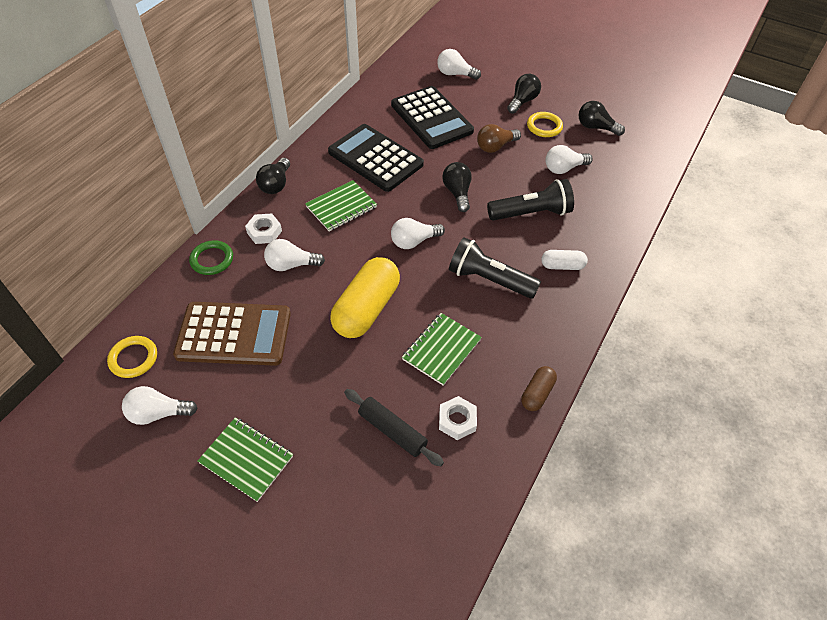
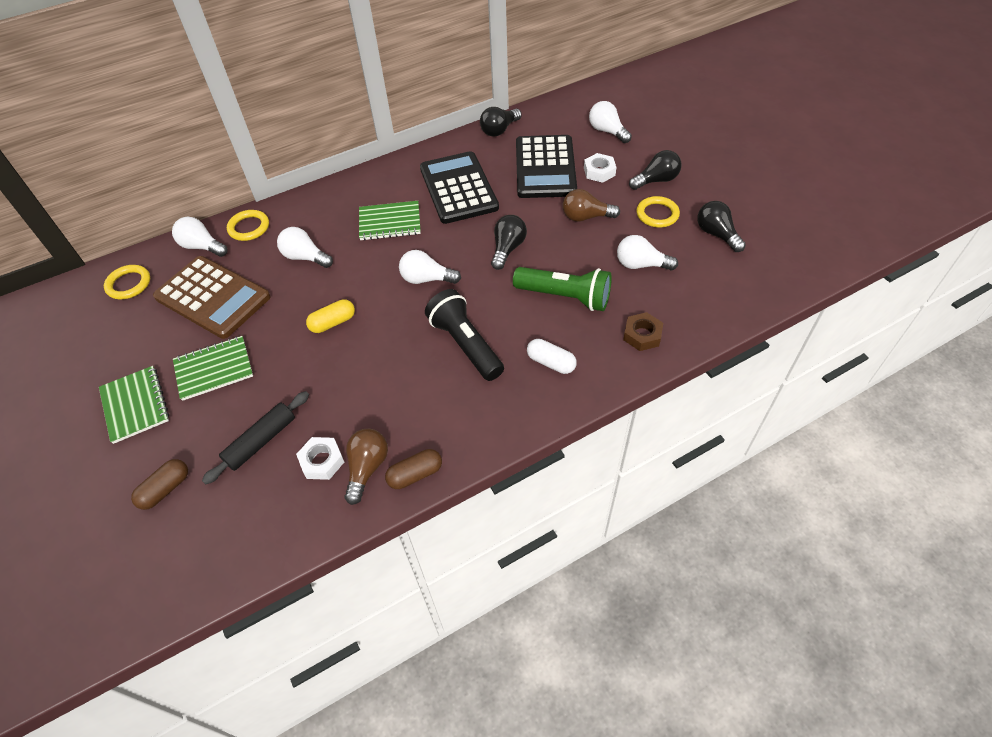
camera: 35 degrees right, 0 degrees up
(158, 413) = (109, 336): white light bulb -> white light bulb (202, 247)
(212, 260) = (249, 227): green ring -> yellow ring
(264, 232) = (308, 220): white nut -> white nut (599, 171)
(276, 184) = (352, 181): black light bulb -> black light bulb (499, 130)
(344, 512) = (165, 489): none -> brown capsule
(366, 309) = (333, 323): yellow capsule -> yellow capsule, size x0.50
(392, 431) = (261, 441): black rolling pin -> black rolling pin turned 60 degrees clockwise
(441, 350) = (364, 390): green notebook -> green notebook (214, 369)
(497, 407) = (367, 468): none -> brown light bulb
(531, 213) = (565, 297): black flashlight -> green flashlight
(606, 219) = (642, 335): none -> brown nut

